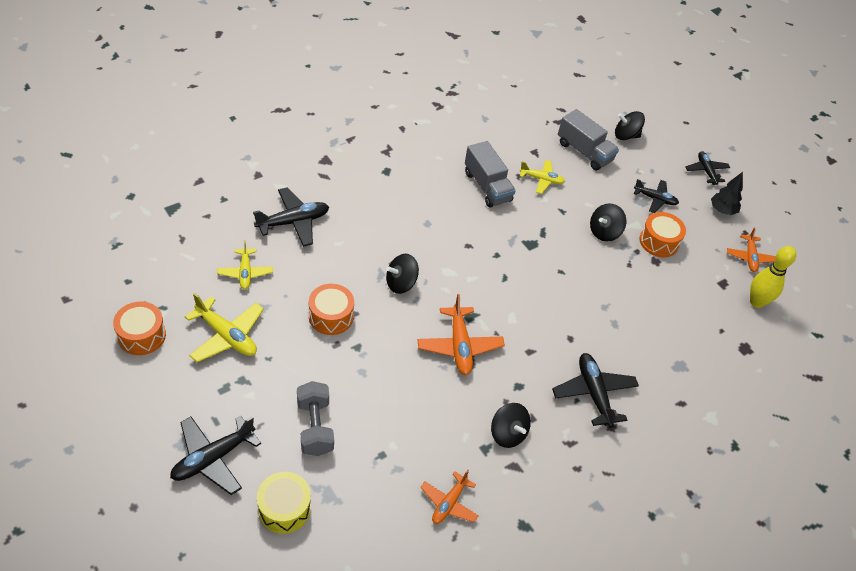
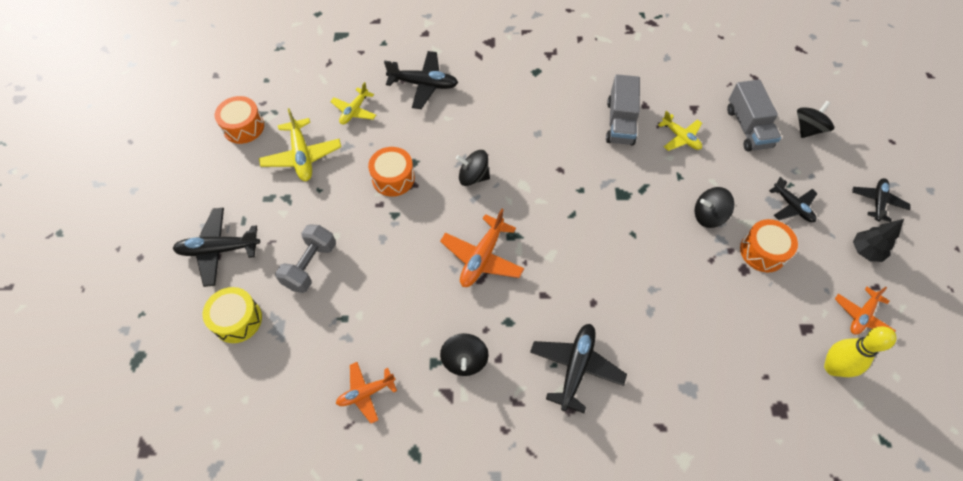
camera: 40 degrees right, 10 degrees up
(626, 135) = (808, 129): black spinning top -> black spinning top turned 90 degrees clockwise

